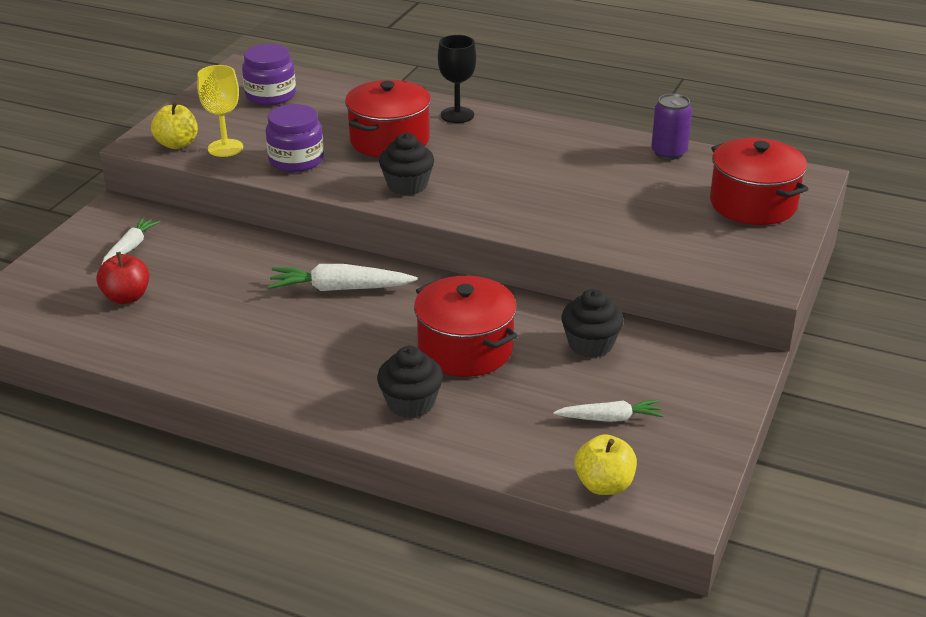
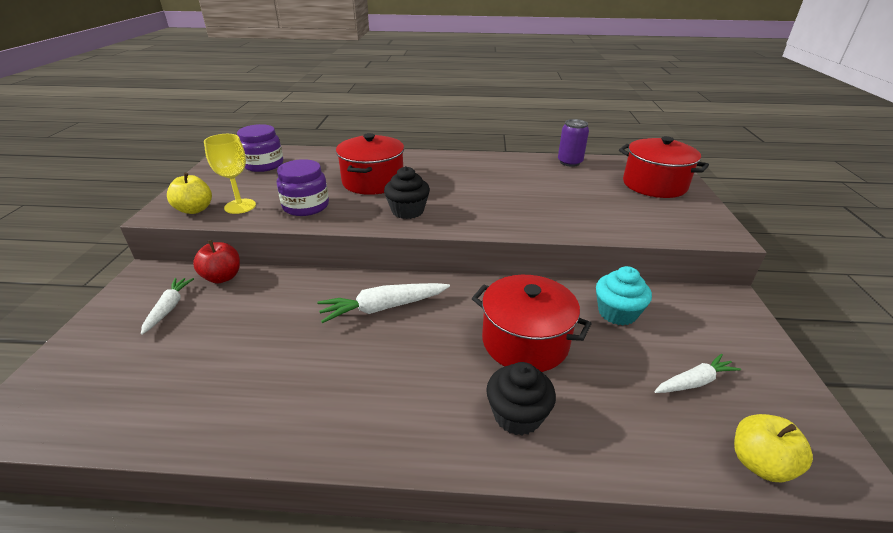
camera: 20 degrees left, 0 degrees up
(126, 297) = (175, 363): red apple -> red apple (222, 277)
(457, 115) = (411, 159): black goblet -> none
(590, 344) = (617, 313): black cupcake -> turquoise cupcake

